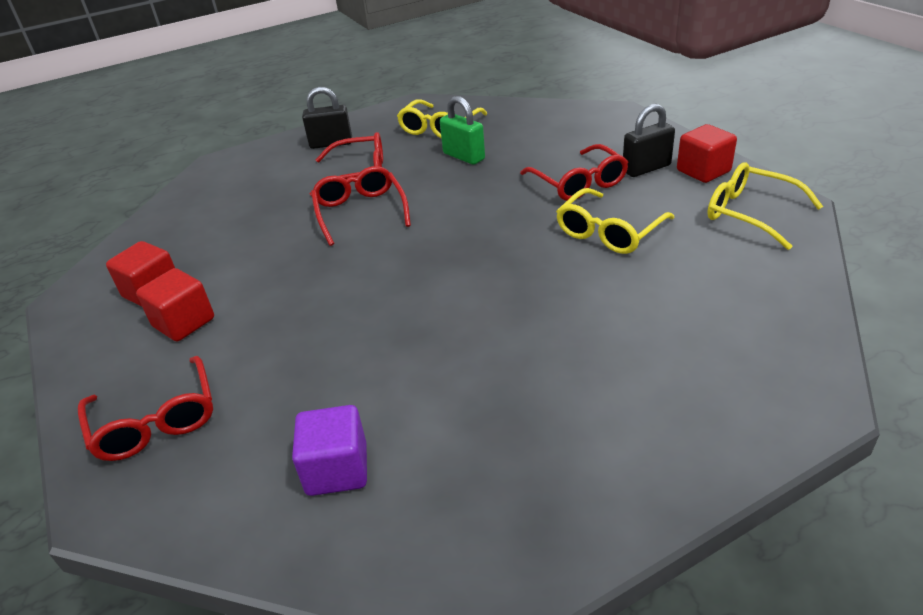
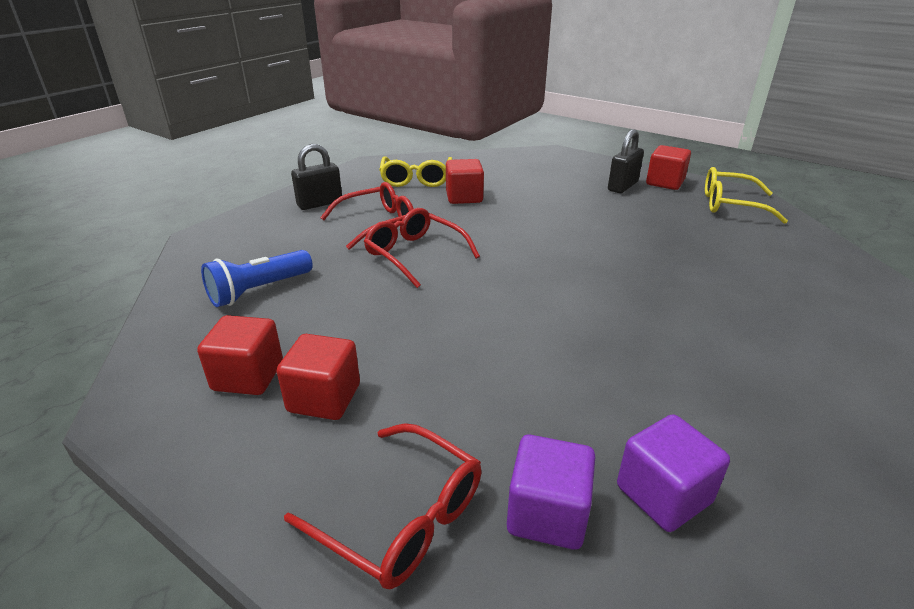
camera: 30 degrees left, 5 degrees down
(216, 222) = (259, 290): none -> blue flashlight
(244, 452) = (547, 514): none -> purple cube
(464, 156) = (464, 197): green padlock -> red cube
(578, 183) = (584, 203): red glasses -> none
(609, 232) = (650, 233): yellow glasses -> none

